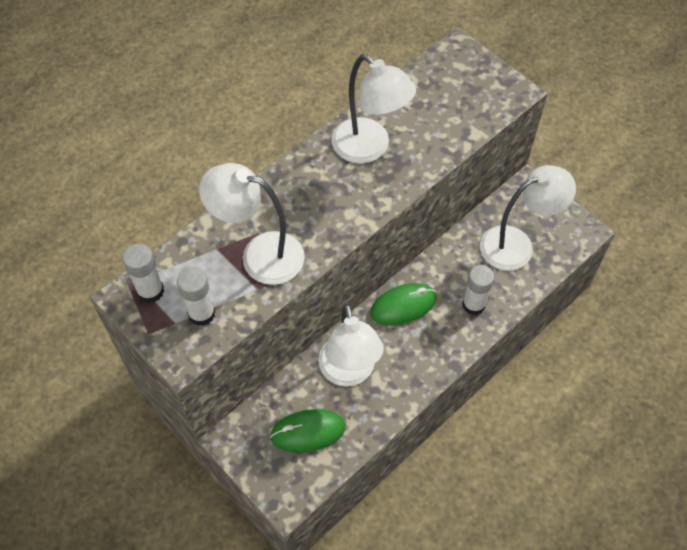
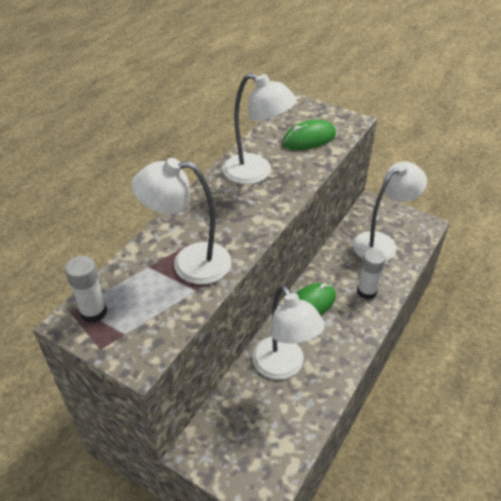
camera: 15 degrees left, 15 degrees down
(201, 313) = (149, 320): white glue stick -> none
(308, 432) = (264, 426): green mouse -> green mouse (309, 138)

